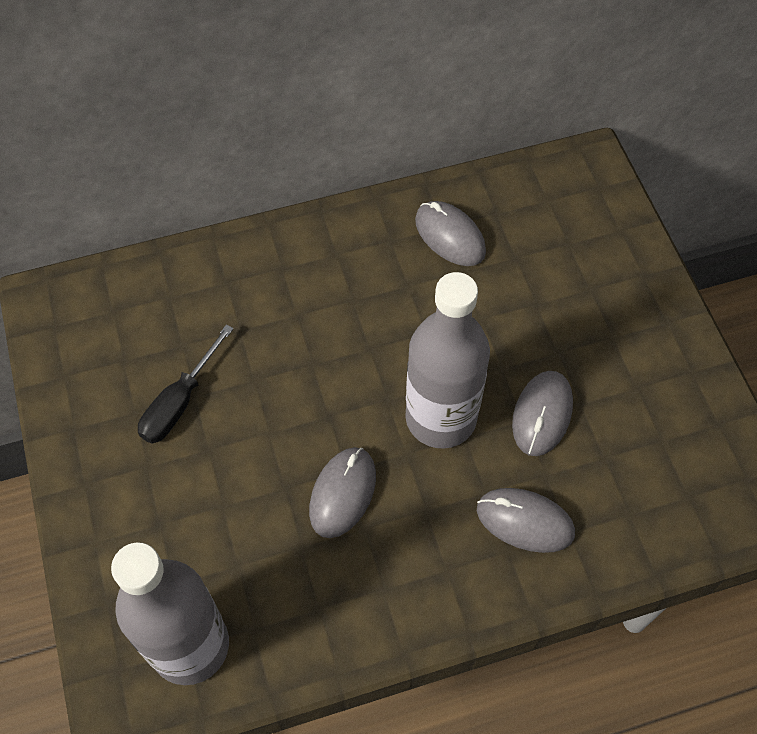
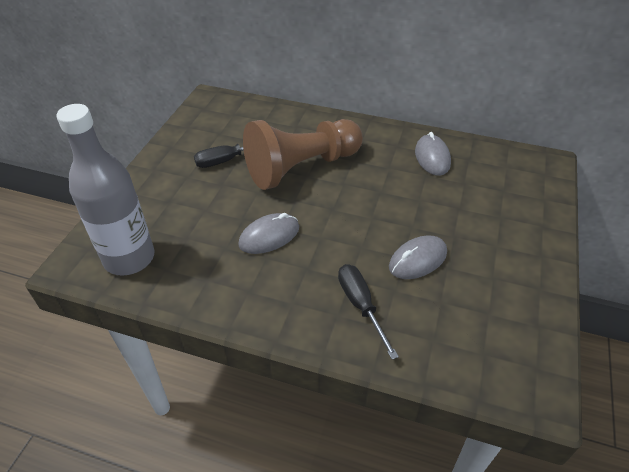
camera: 35 degrees right, 15 degrees down
(294, 354) = (301, 167): none -> brown pawn
(441, 418) = (355, 231): grey bottle -> none
(525, 521) = (360, 305): grey mouse -> black screwdriver

